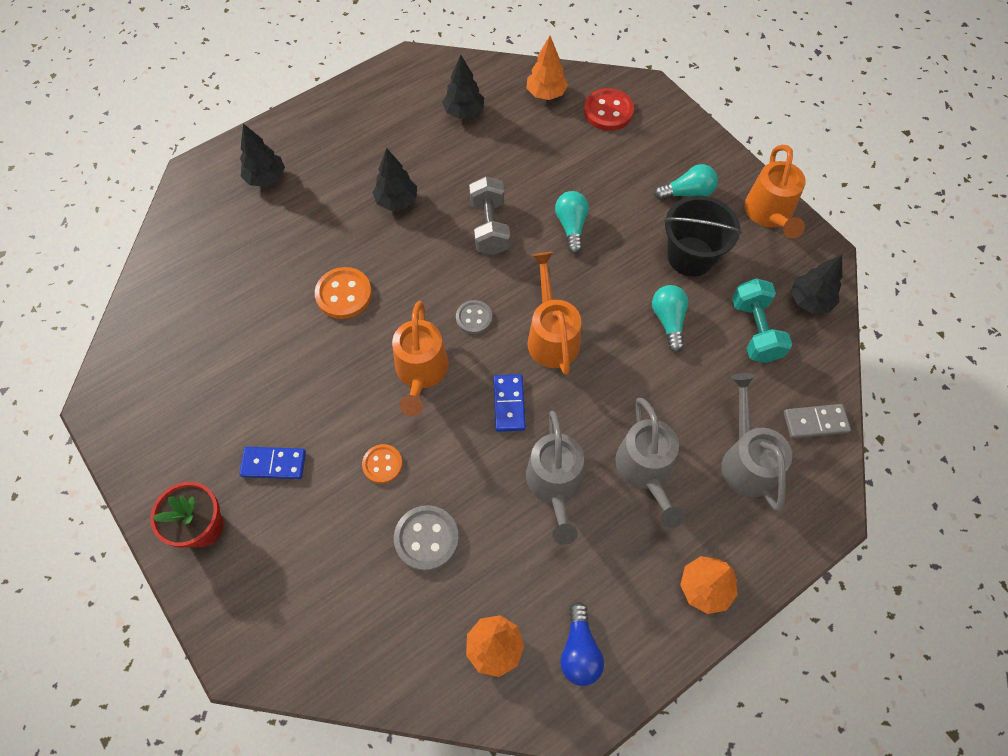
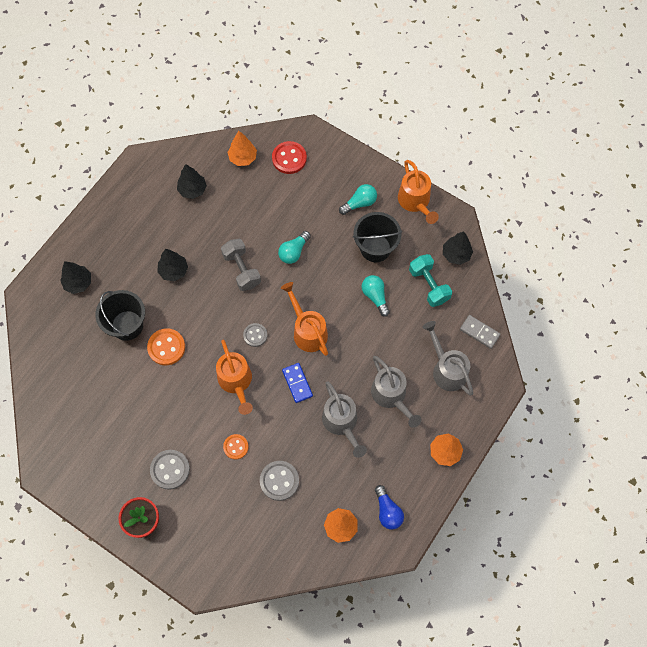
camera: 20 degrees left, 5 degrees up
(274, 464) = (170, 469): blue domino -> grey button
(304, 249) = (127, 325): none -> black bucket
(571, 226) = (294, 252): turquoise light bulb -> turquoise light bulb turned 120 degrees counterclockwise
(815, 422) = (479, 332): grey domino -> grey domino turned 60 degrees clockwise

